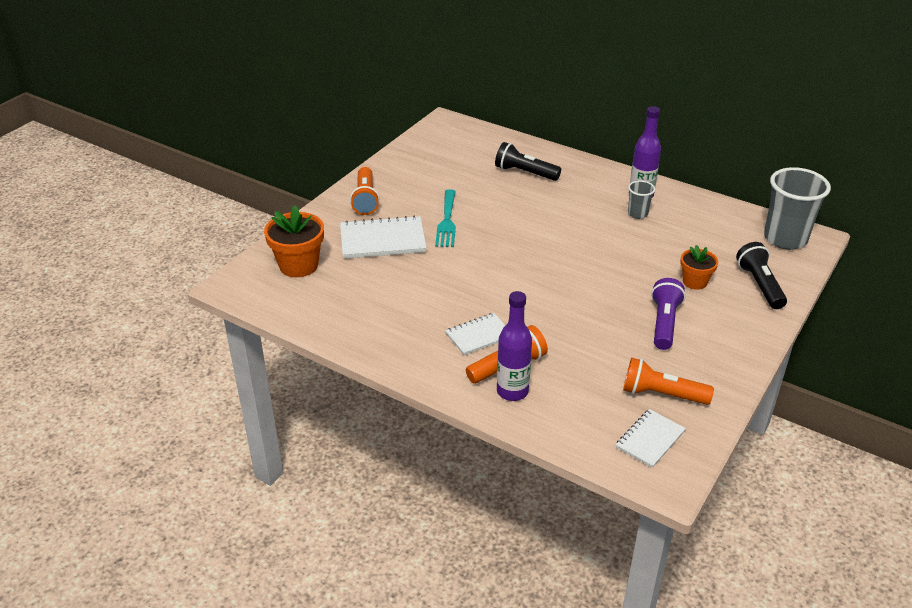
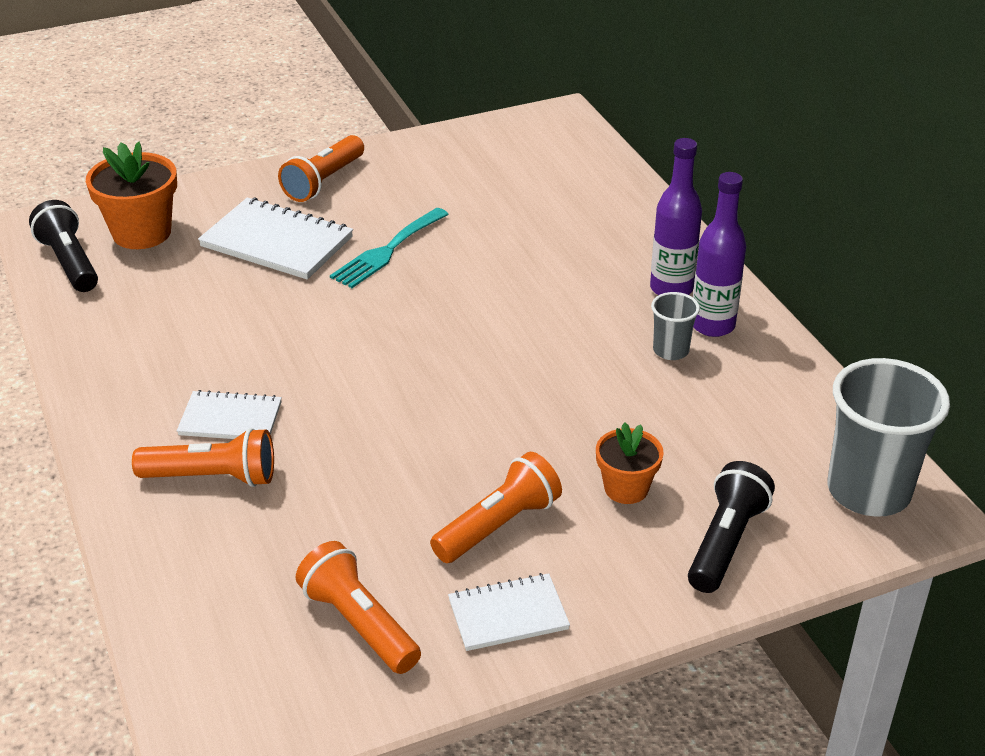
camera: 35 degrees right, 0 degrees up
(512, 391) = (174, 513): purple bottle -> purple bottle (671, 289)
(524, 173) = (579, 226): black flashlight -> black flashlight (69, 262)
(650, 439) = (259, 677): white notebook -> white notebook (508, 614)
(664, 323) = (498, 525): purple flashlight -> orange flashlight

